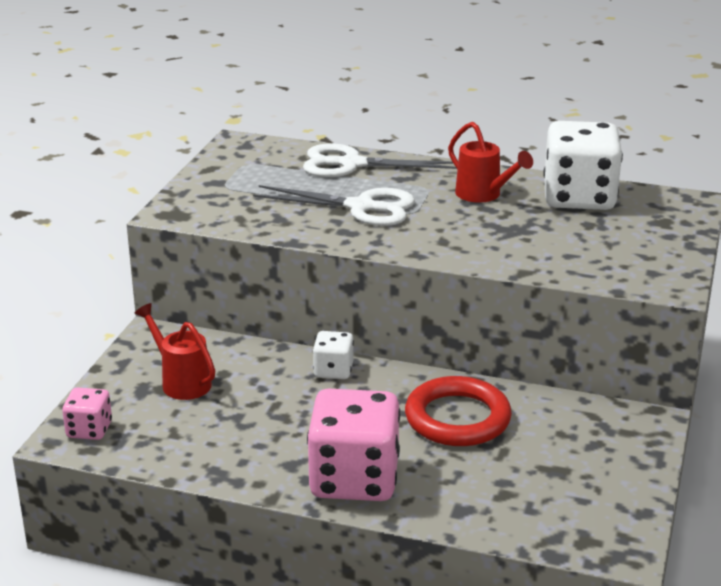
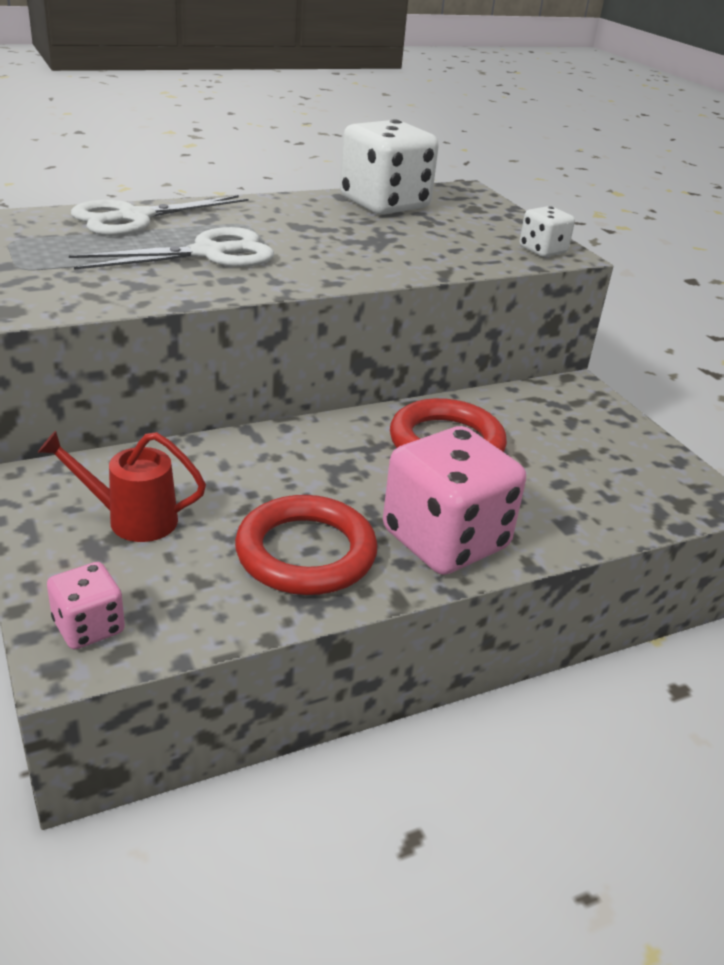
camera: 45 degrees left, 5 degrees up
(254, 445) = (306, 552): none -> red ring
(333, 370) = (279, 443): white dice -> white dice (542, 250)
(483, 195) = (304, 218): red watering can -> none

